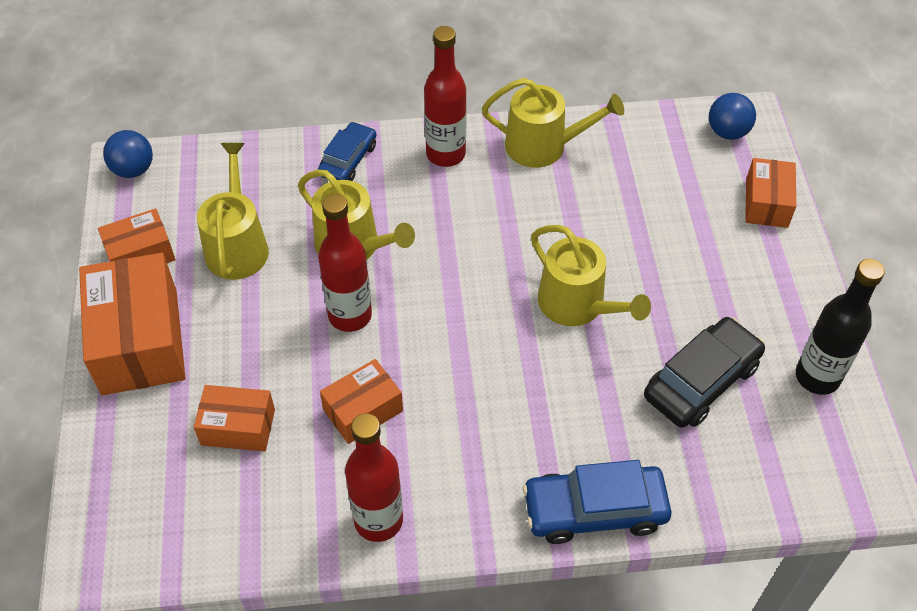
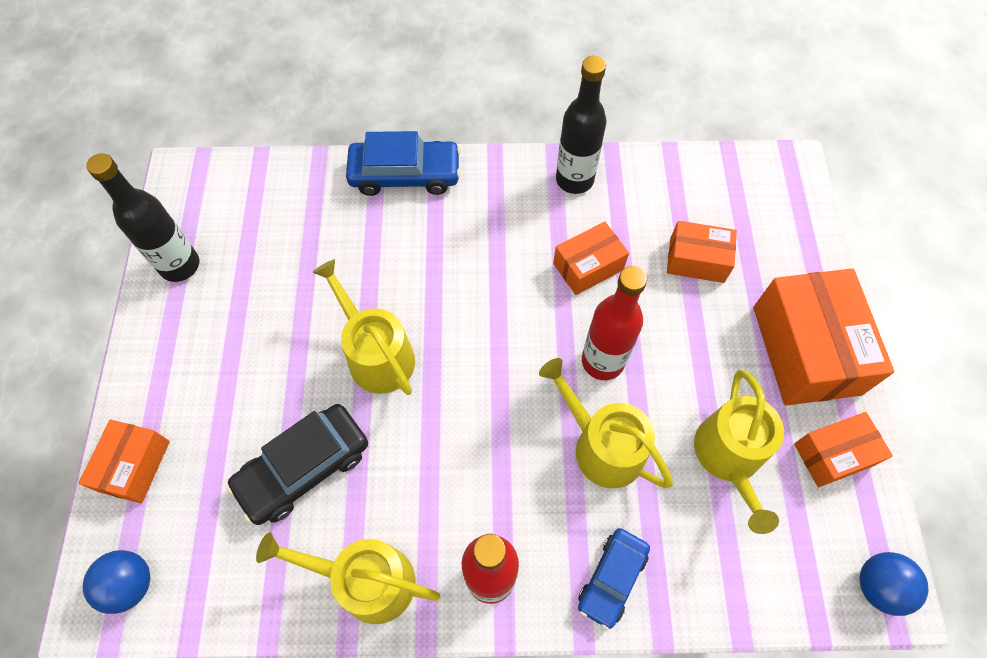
camera: 175 degrees left, 10 degrees up
(378, 520) = (574, 180): red bottle -> black bottle
(701, 381) = (284, 270): black car -> black car (304, 468)

